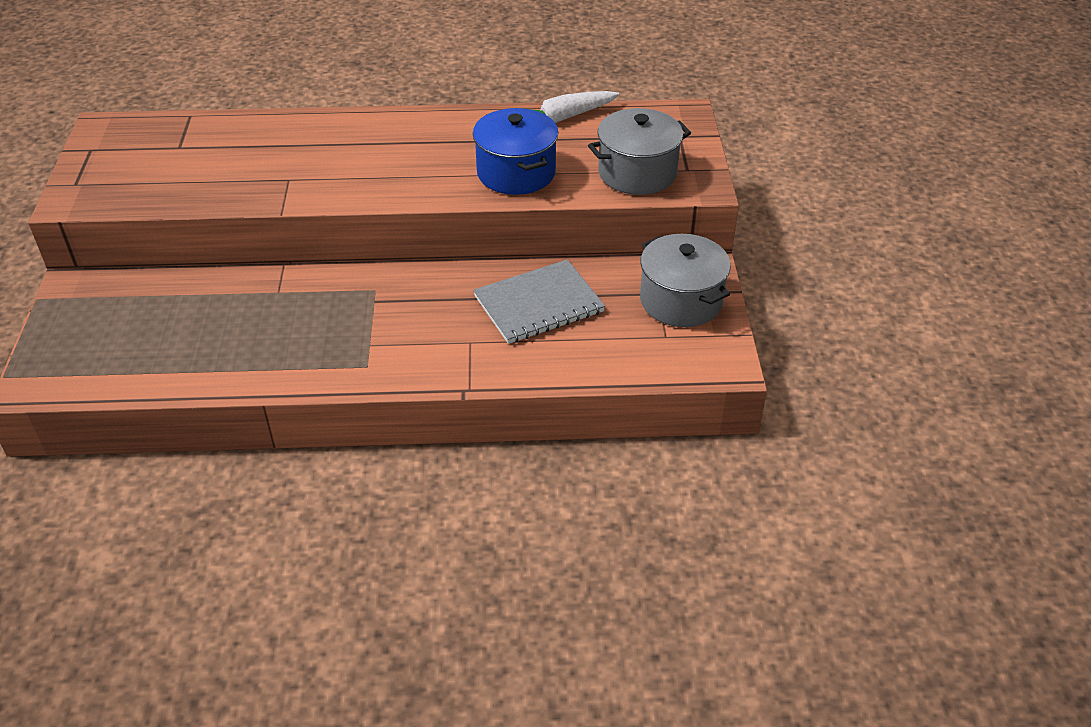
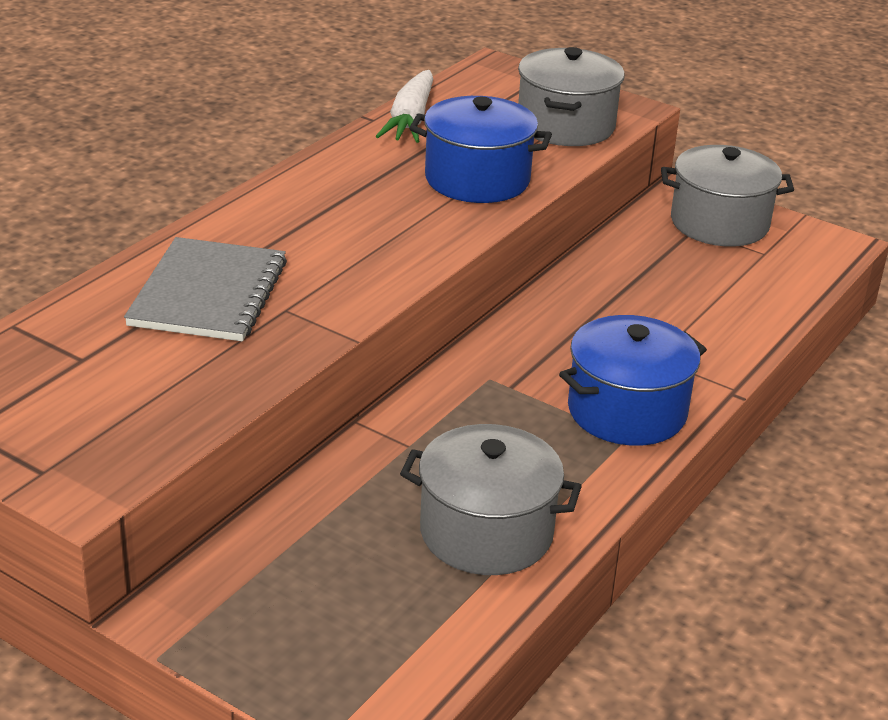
camera: 55 degrees left, 10 degrees down
(221, 354) = (486, 532): none -> grey pot
(395, 355) = (627, 411): none -> blue pot
(538, 304) = (637, 294): grey notebook -> grey notebook (208, 293)

